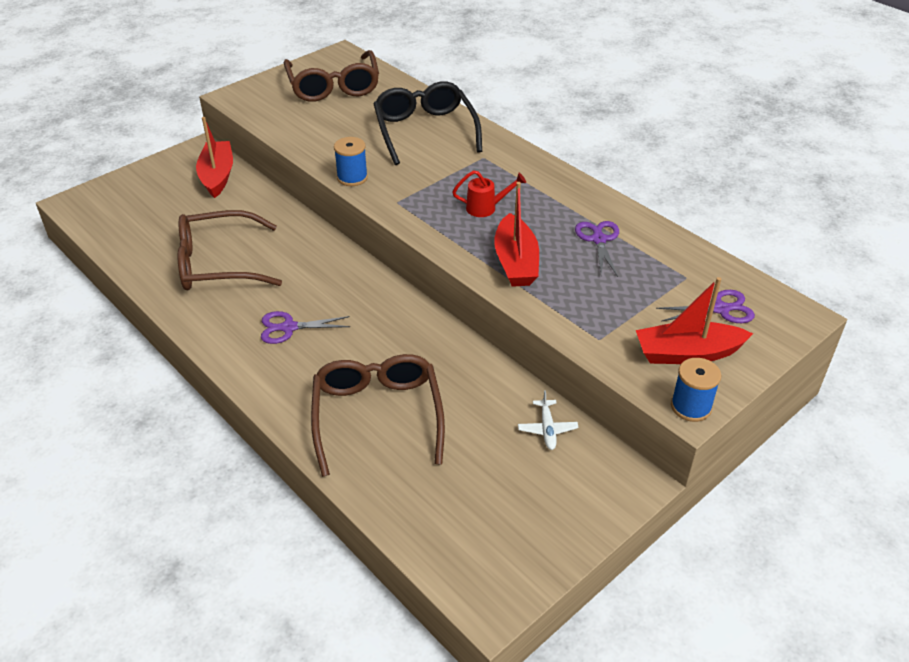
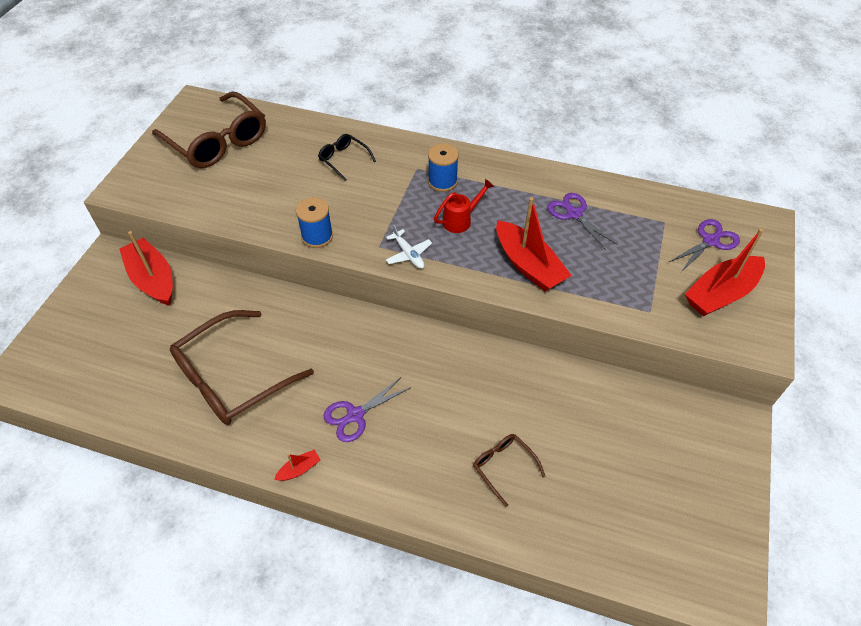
camera: 30 degrees left, 10 degrees up
(214, 345) = (299, 469): none -> red boat
(377, 417) = (504, 467): brown glasses -> brown glasses, size x0.47
(425, 131) = (344, 160): black glasses -> black glasses, size x0.47
(547, 429) = (641, 406): white plane -> white plane (408, 254)
(691, 407) = (761, 342): blue spool -> blue spool (442, 182)

